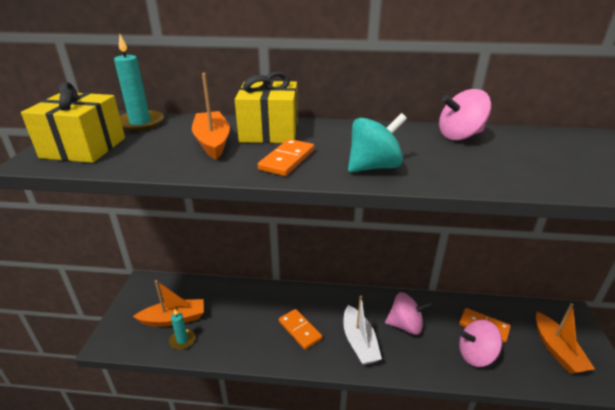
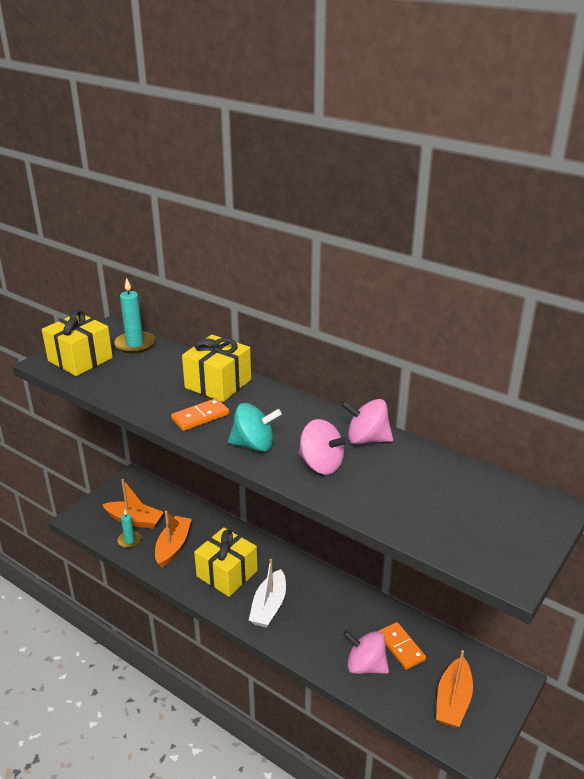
camera: 30 degrees right, 0 degrees up
(212, 142) = (167, 381): orange boat -> orange boat (173, 546)
(300, 330) = (227, 573): orange domino -> yellow gift
(405, 325) = (325, 611): pink spinning top -> pink spinning top (321, 464)

